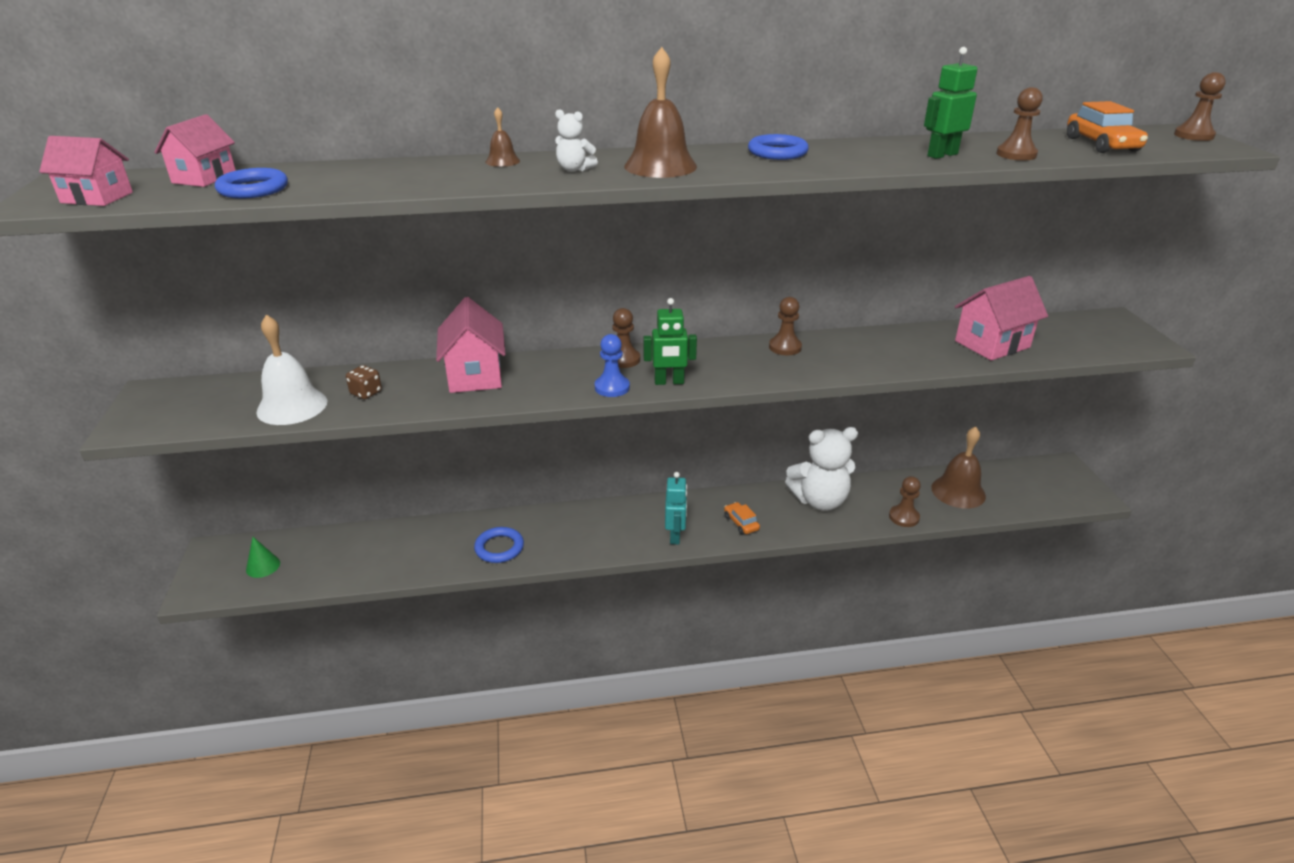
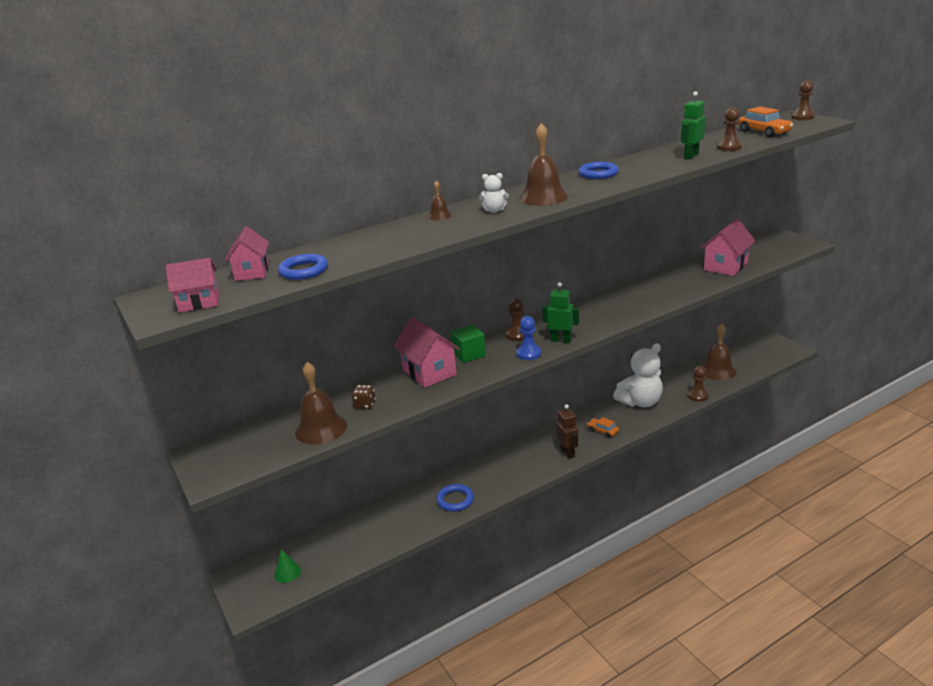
camera: 20 degrees left, 5 degrees down
(292, 406) = (321, 429): white bell -> brown bell
(542, 367) = (469, 354): none -> green cube
(669, 382) = (561, 340): green robot -> green robot turned 135 degrees counterclockwise
(675, 536) = (567, 453): turquoise robot -> brown robot
(785, 347) = (610, 300): brown pawn -> none

